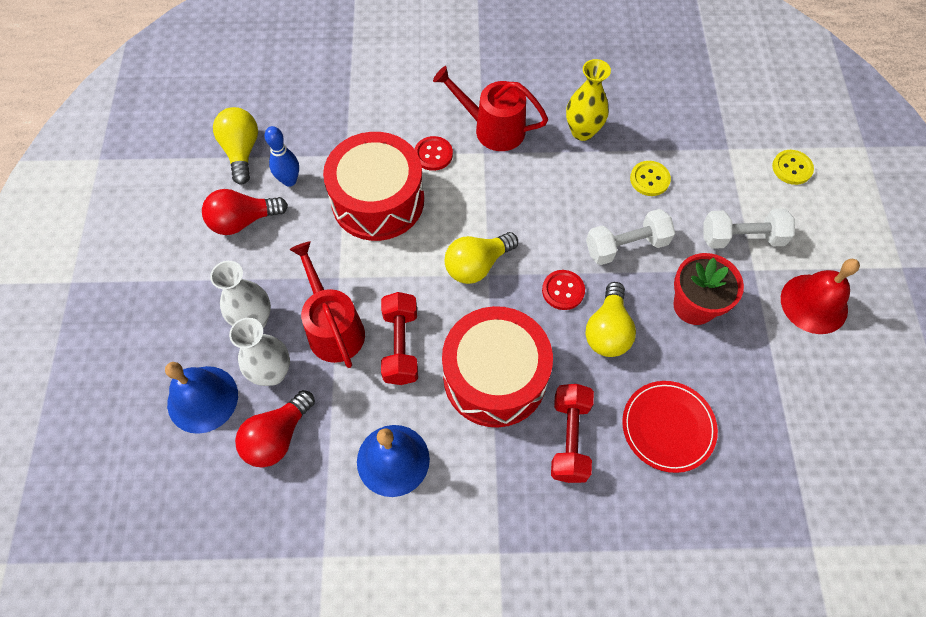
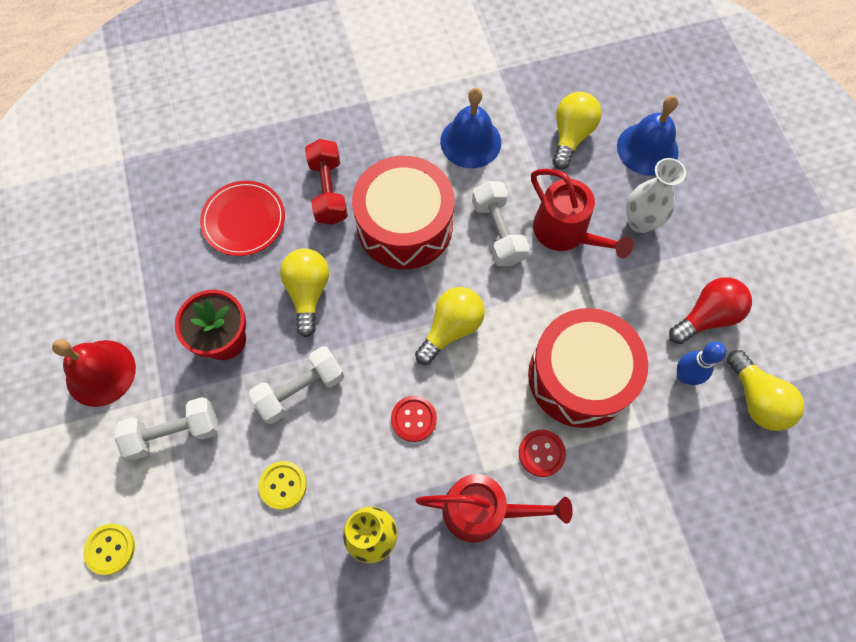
camera: 165 degrees right, 5 degrees up
(272, 373) = (600, 182): white vase -> none
(277, 437) = (571, 136): red light bulb -> yellow light bulb
(401, 346) = (498, 232): red dumbbell -> white dumbbell
(563, 290) = (358, 323): red button -> red button (413, 419)

